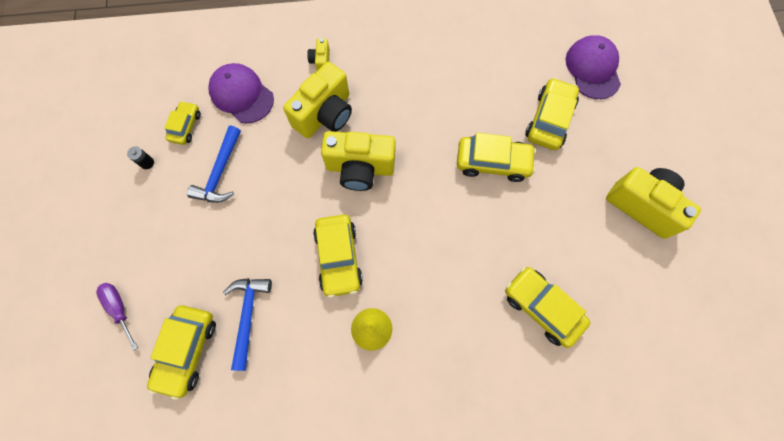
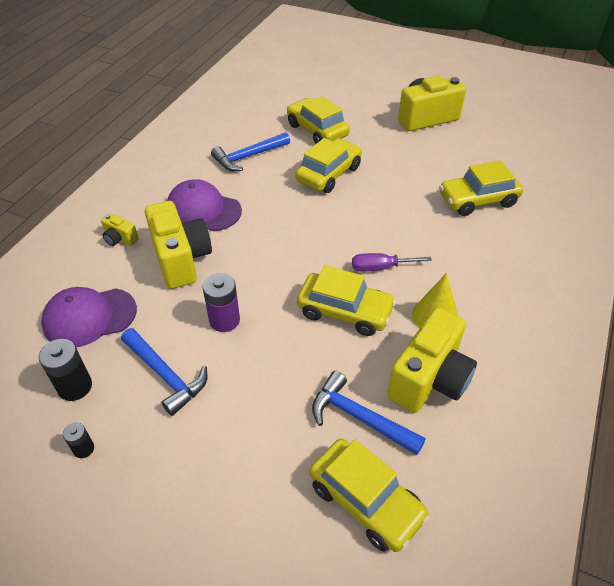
camera: 60 degrees left, 25 degrees down
(119, 308) = (260, 565): purple screwdriver -> purple screwdriver (380, 267)
(185, 126) = (75, 387): yellow car -> black battery
(284, 179) = (224, 320): none -> purple battery
(360, 168) = (262, 257): yellow camera -> yellow camera (429, 379)
(472, 87) = (248, 157): none -> blue hammer
(593, 69) = (294, 93): purple cap -> purple cap (203, 210)

